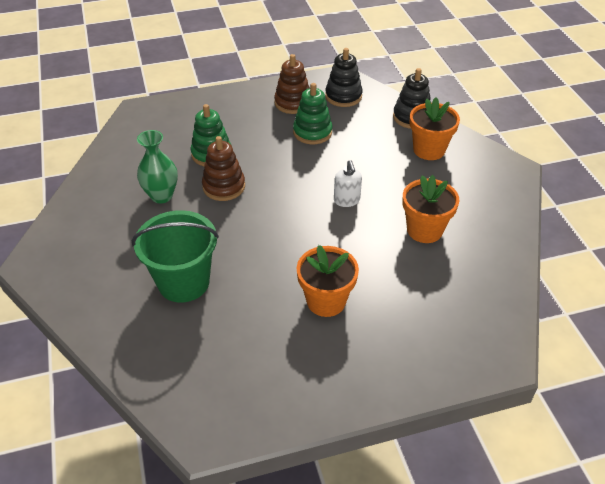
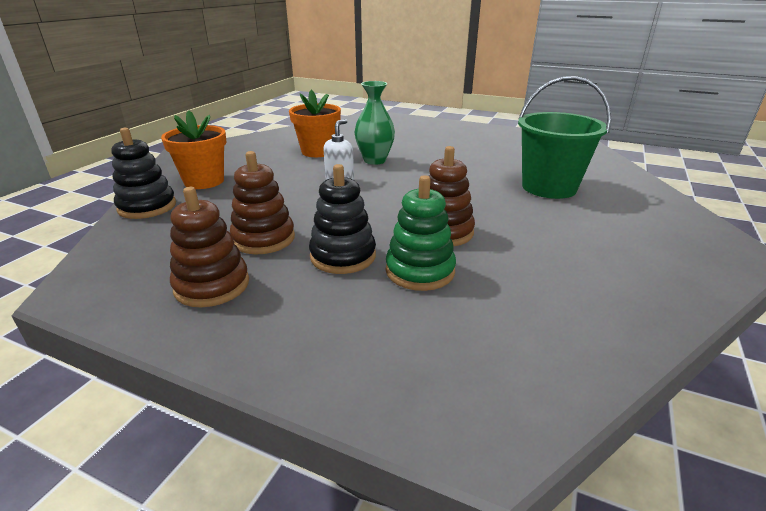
camera: 140 degrees left, 15 degrees down
(161, 196) = (531, 253): green vase -> green vase (375, 160)
(312, 132) = (263, 239): green stacking toy -> brown stacking toy
(326, 301) = (441, 150): orange flower pot -> none
(343, 96) = (142, 260): black stacking toy -> black stacking toy (343, 256)

